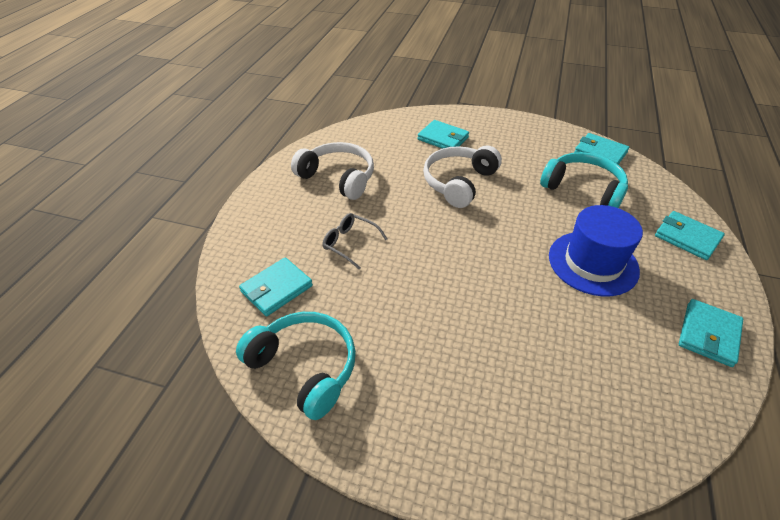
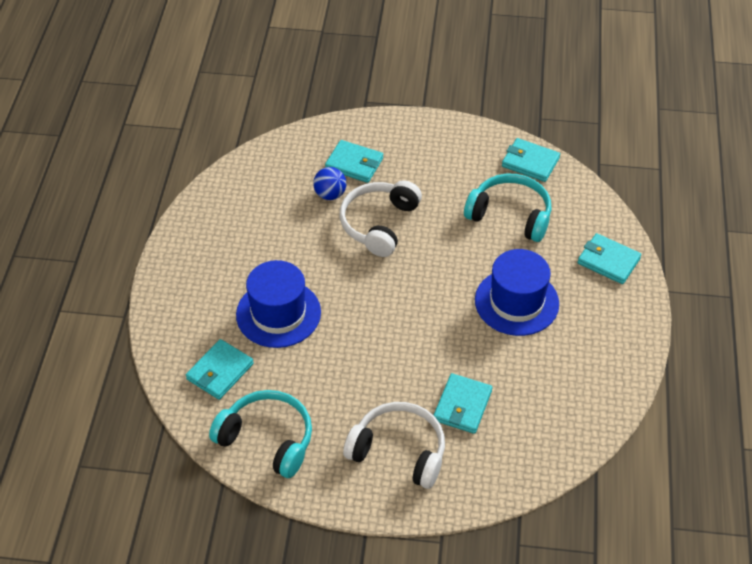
camera: 10 degrees left, 5 degrees up
(338, 178) = (247, 235): white headphones -> white headphones (399, 451)
(350, 243) = (278, 313): grey glasses -> blue hat
(418, 157) = (330, 194): none -> blue ball
(708, 334) = (612, 358): turquoise wallet -> turquoise wallet (462, 405)

